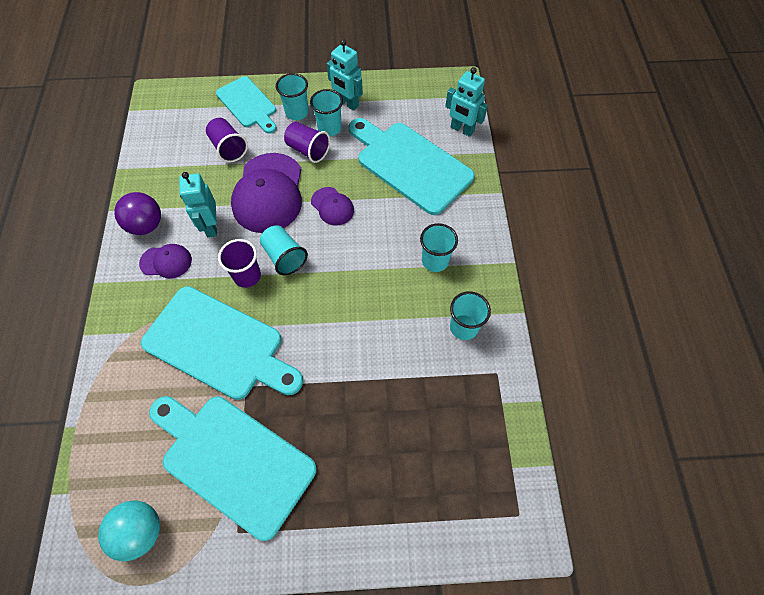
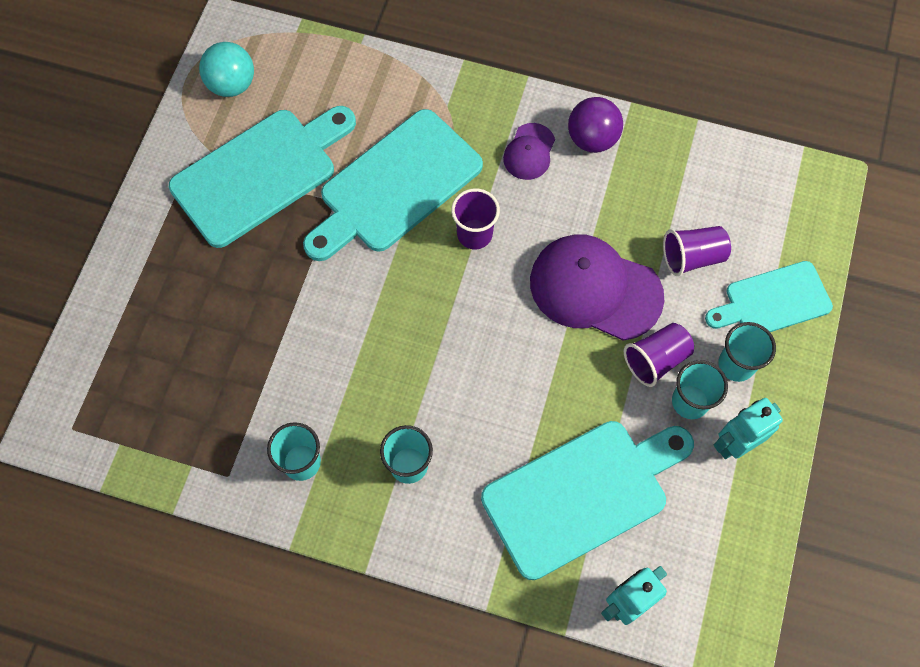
camera: 110 degrees right, 5 degrees up
(211, 226) = (564, 210): turquoise robot -> none
(284, 257) = (486, 283): turquoise cup -> none
(332, 206) = (544, 363): purple cap -> none

